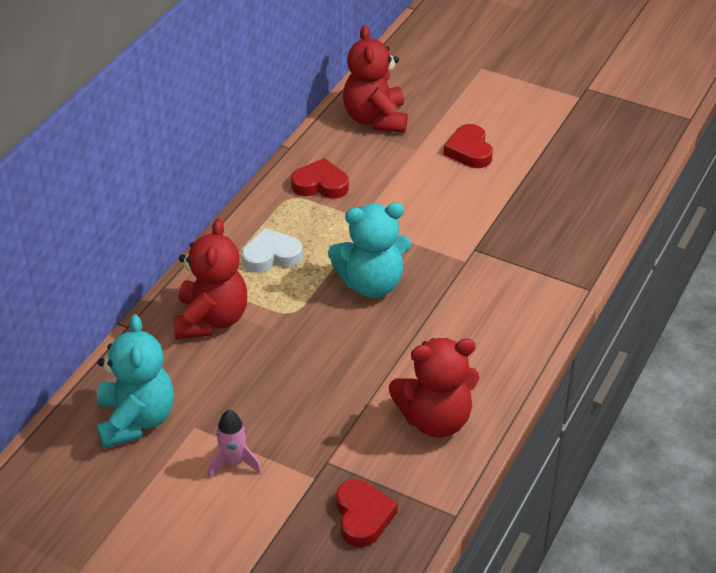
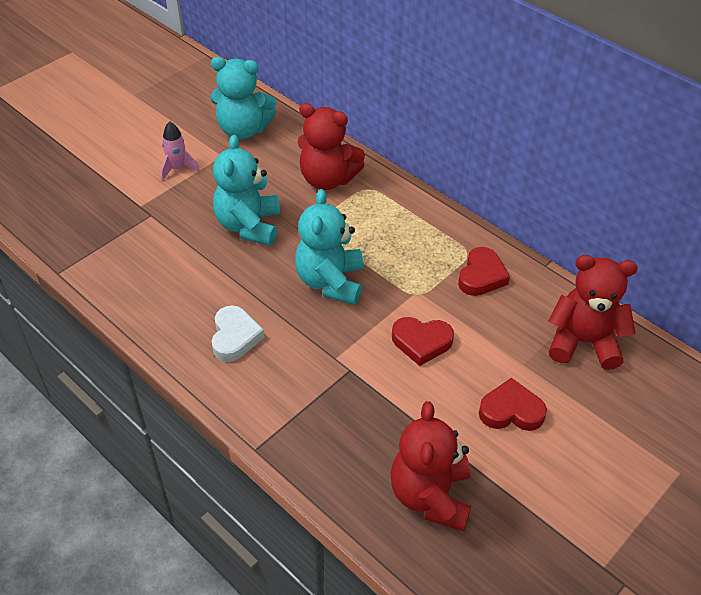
camera: 105 degrees right, 5 degrees up
(271, 255) = (391, 225): white heart -> white heart (235, 337)
(313, 367) = (249, 226): none -> turquoise teddy bear
(363, 516) = (90, 223): red heart -> red heart (421, 342)
(435, 419) = (155, 285): red teddy bear -> red teddy bear (430, 496)

